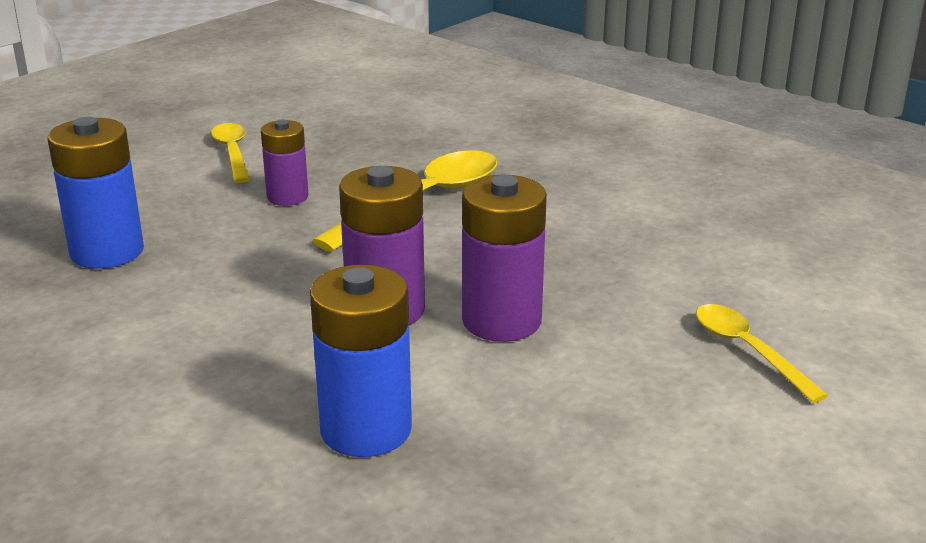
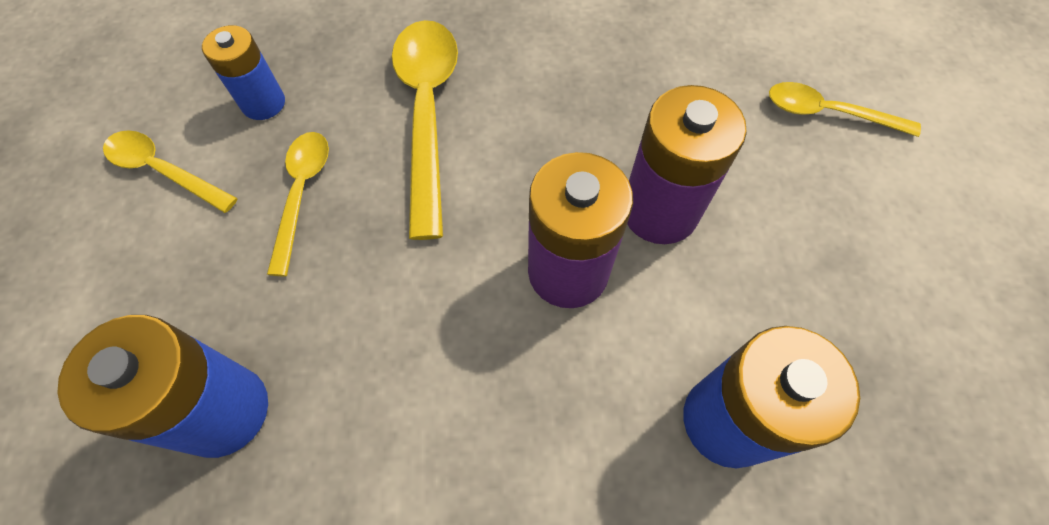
camera: 45 degrees left, 35 degrees up
(287, 197) = (302, 194): purple battery -> yellow spoon
(331, 152) = (263, 103): none -> blue battery

